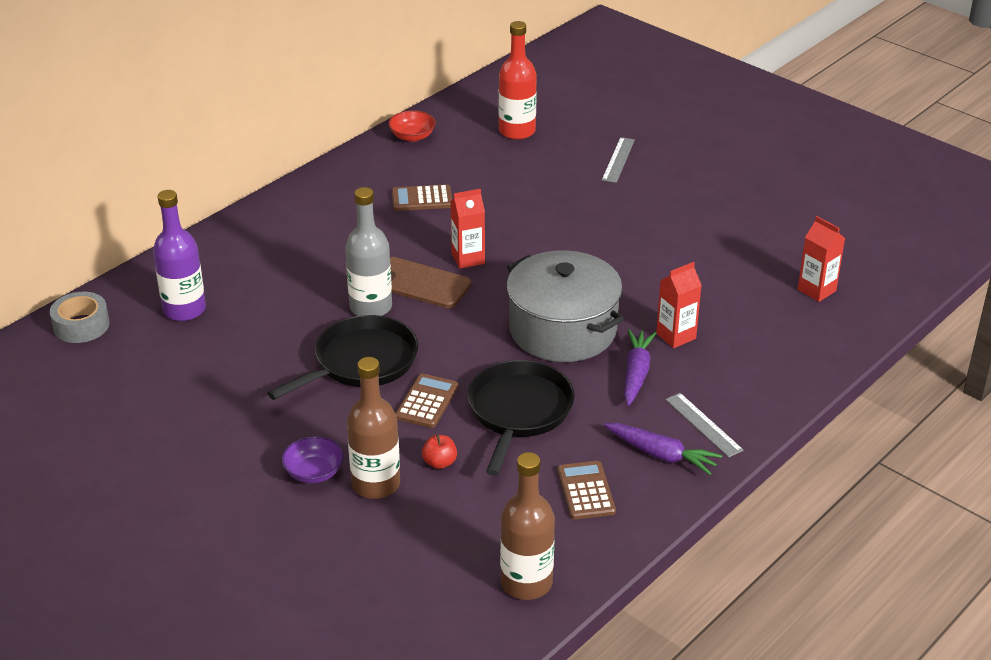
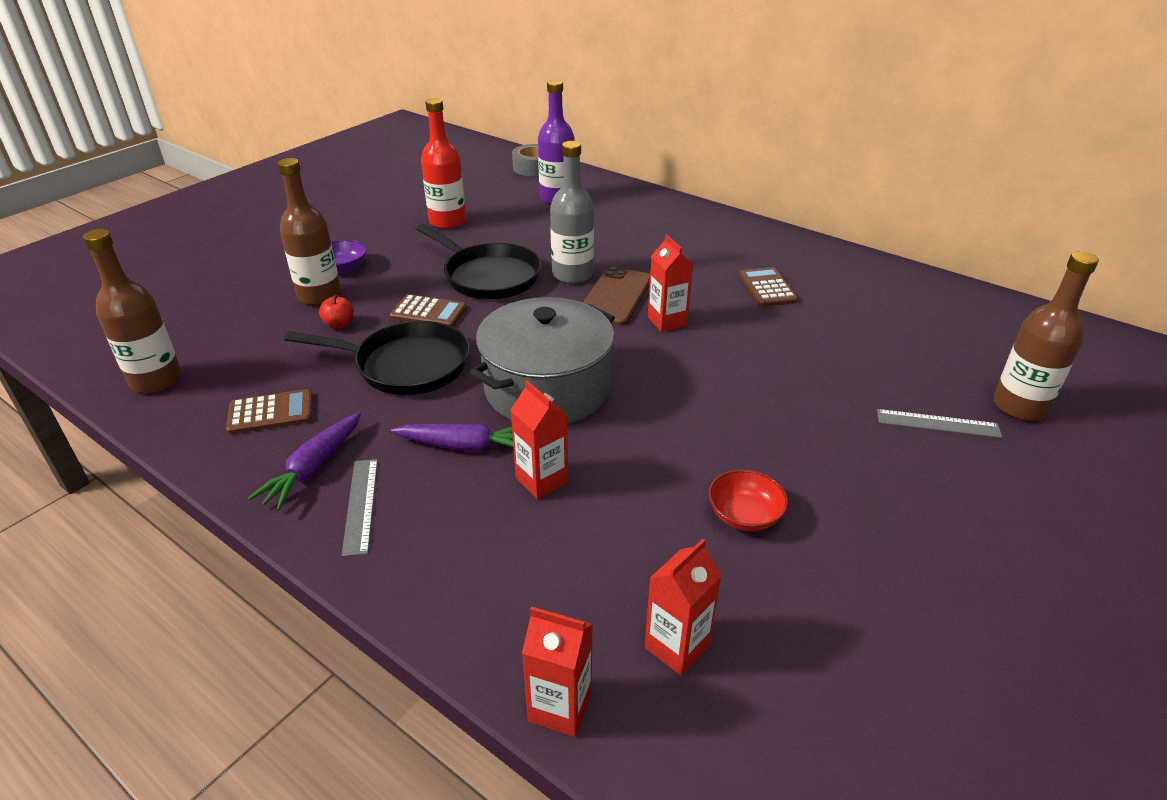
camera: 85 degrees right, 0 degrees up
(412, 136) = (886, 274): red bowl -> red bowl (744, 515)
(517, 131) = (949, 340): red bottle -> red bottle (447, 222)
(601, 124) = (1019, 406): none -> brown bottle
(703, 424) = (361, 505): grey ruler -> grey ruler turned 60 degrees counterclockwise
(862, 335) = (560, 707): none -> red carton

